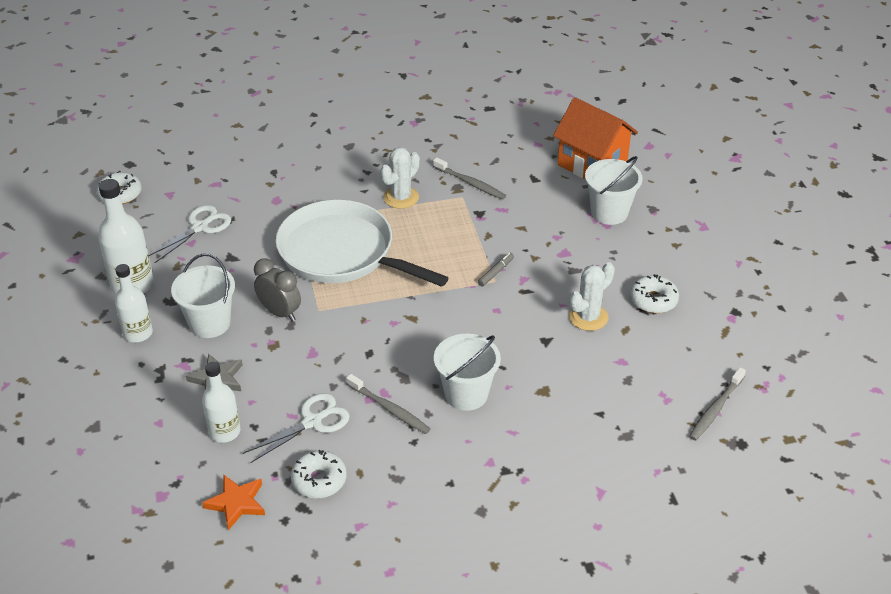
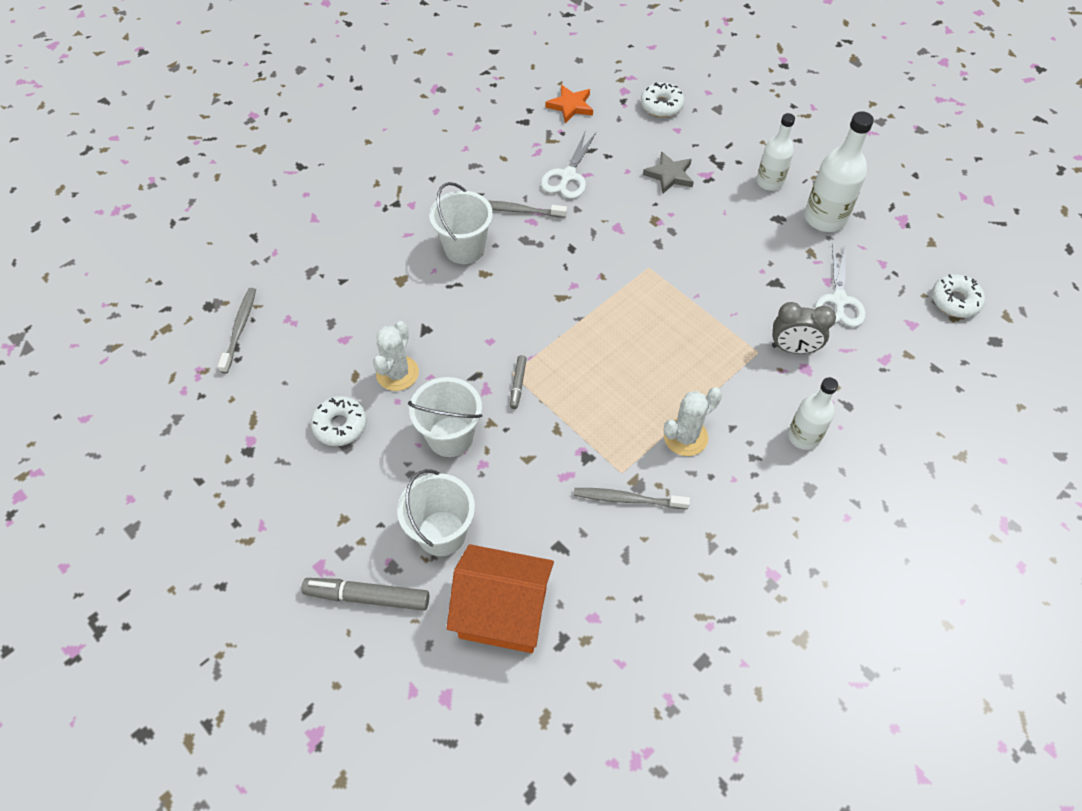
camera: 150 degrees right, 15 degrees up
(209, 323) = (724, 214): white bucket -> white bucket (450, 437)
(224, 431) = (624, 143): white bottle -> white bottle (803, 436)
(280, 312) = (678, 250): grey clock -> grey clock (793, 348)
(319, 480) = (528, 141): white donut -> white donut (661, 105)
(341, 253) = (683, 335): white pan -> none
(401, 197) = (685, 437): white cactus -> white cactus turned 45 degrees clockwise
(676, 201) = (367, 597): none -> grey marker

